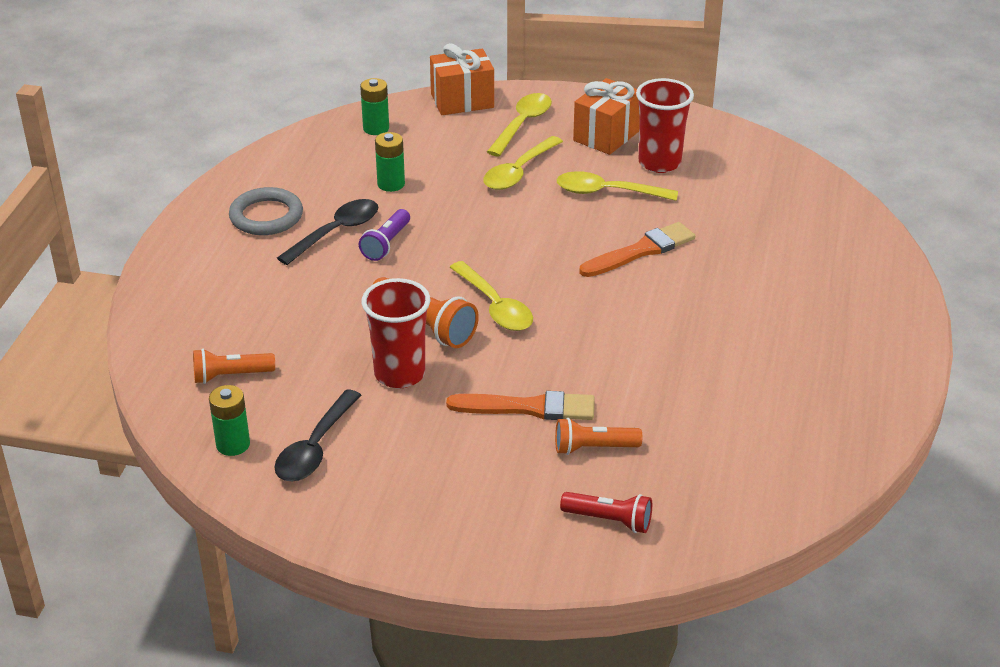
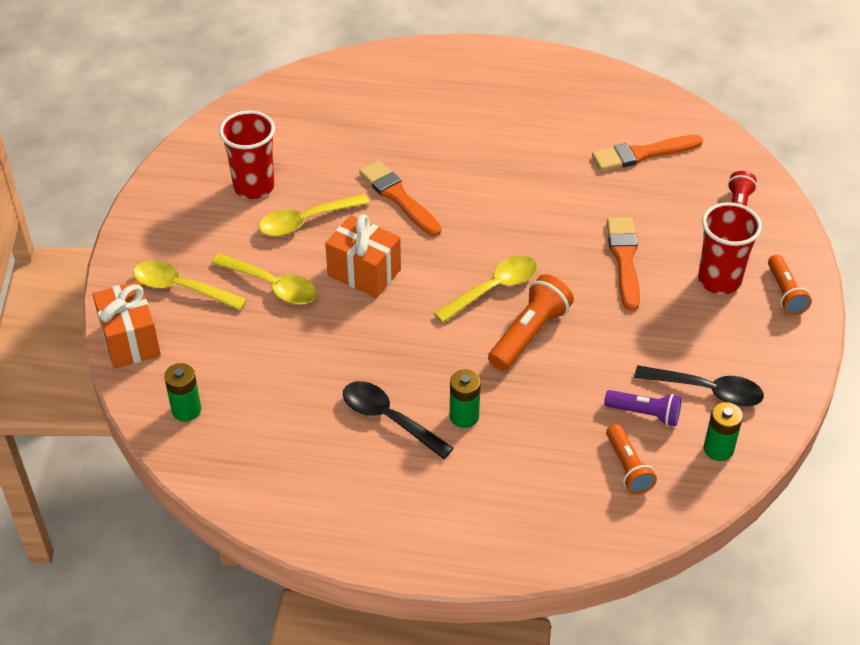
camera: 95 degrees left, 10 degrees up
(266, 216) = (364, 483): grey ring -> none
(386, 244) = (405, 376): purple flashlight -> purple flashlight (645, 413)
(391, 184) = (298, 384): green battery -> green battery (464, 416)
(399, 374) = (600, 345): red cup -> red cup (719, 280)
(593, 448) = (662, 220): orange flashlight -> orange flashlight (785, 293)
(607, 135) = (204, 224): orange gift -> orange gift (364, 272)
(607, 192) = (306, 221): yellow spoon -> yellow spoon turned 60 degrees clockwise
(717, 446) = (642, 154): none -> orange brush

